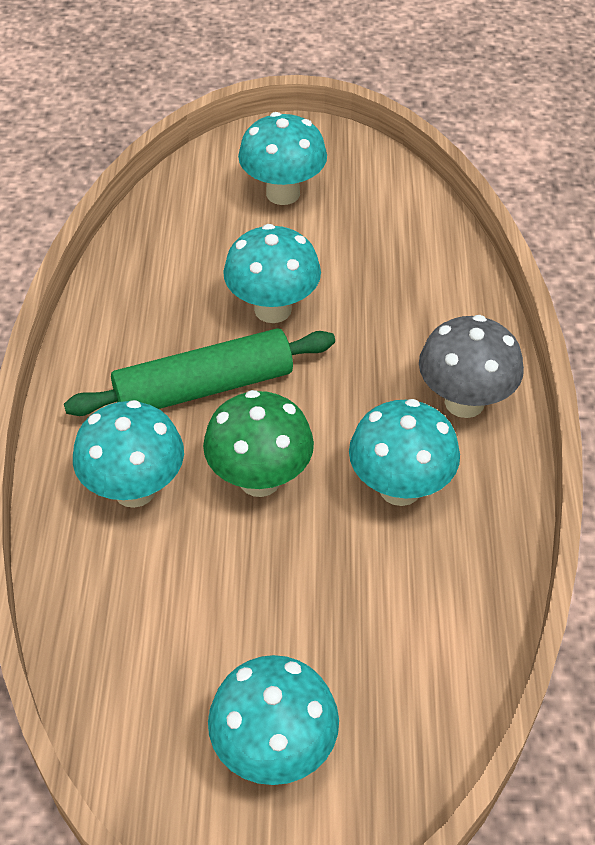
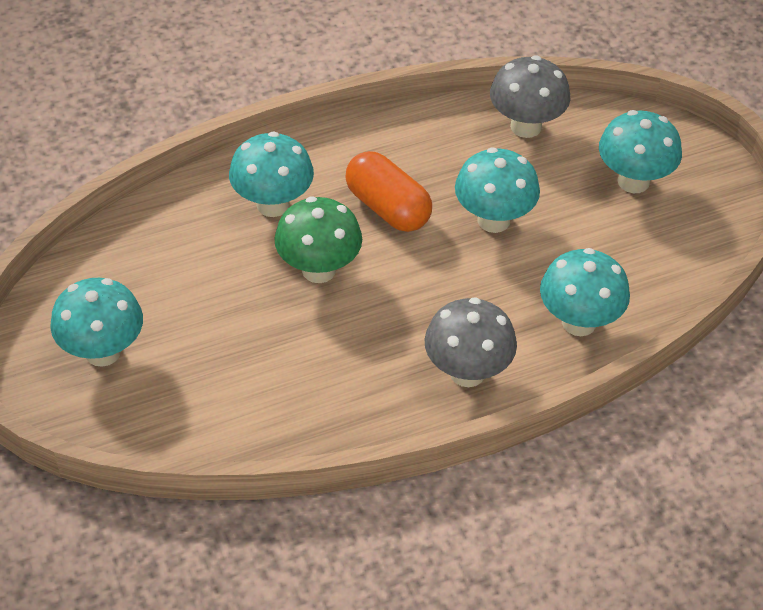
camera: 65 degrees right, 0 degrees up
(160, 239) = (526, 126): none -> grey mushroom
(204, 387) = (387, 208): green rolling pin -> orange capsule
(400, 488) = (355, 355): turquoise mushroom -> turquoise mushroom (579, 322)

